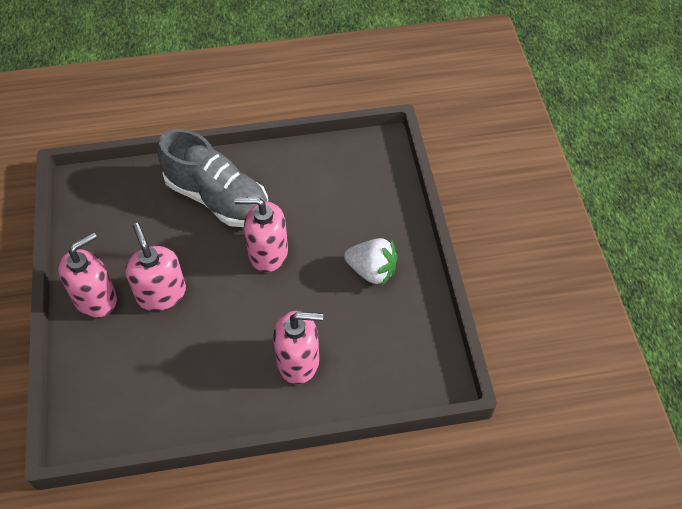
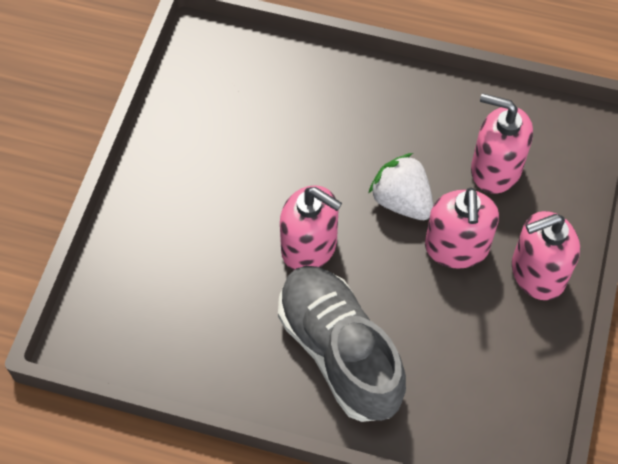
camera: 155 degrees left, 5 degrees up
(298, 361) = (334, 112): pink soap dispenser -> pink soap dispenser (495, 169)
(372, 271) = (200, 175): white strawberry -> white strawberry (402, 201)

